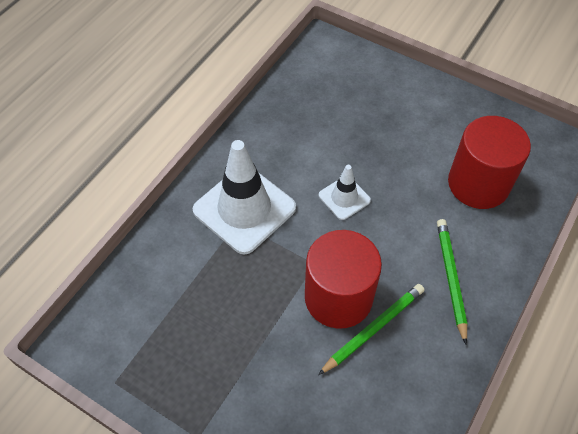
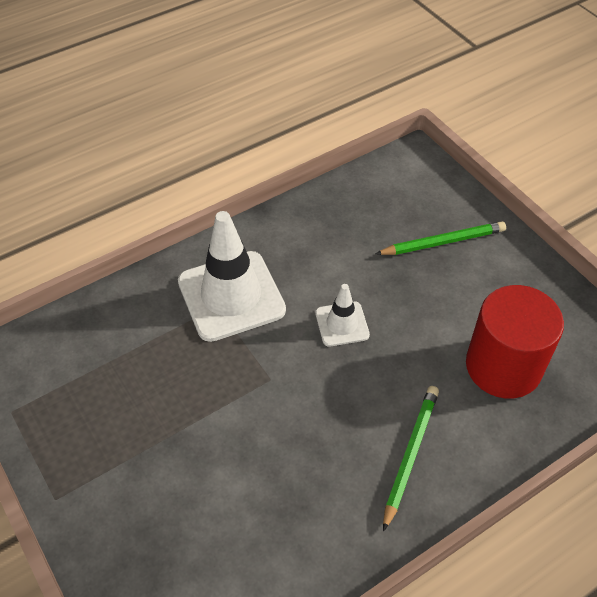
camera: 25 degrees right, 5 degrees down
(338, 297) = (275, 423): red cylinder -> none
(373, 328) = (293, 471): green pencil -> green pencil (443, 242)

